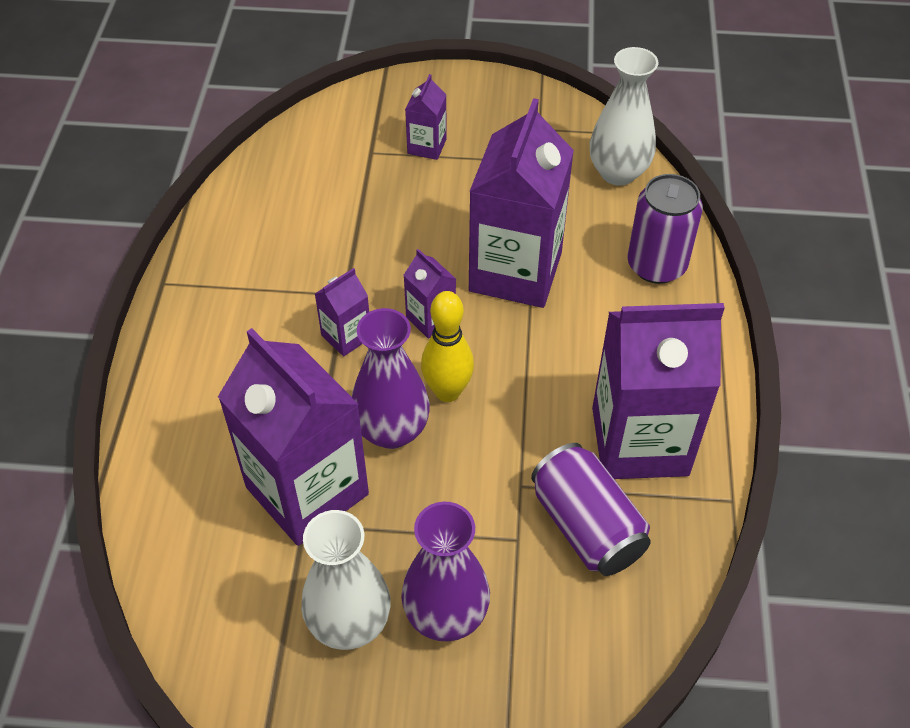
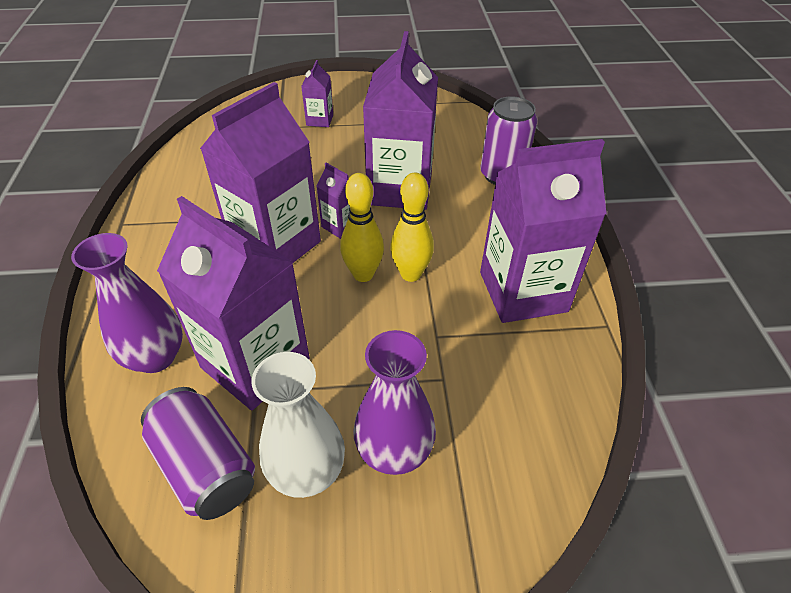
camera: 10 degrees left, 5 degrees down
(346, 336) = (275, 245): purple carton -> purple carton, size x2.22
(392, 430) = (322, 308): purple vase -> purple vase (155, 357)
(506, 399) = (410, 274): none -> yellow bowling pin
(586, 526) = (498, 360): purple can -> purple can (205, 467)
(618, 172) = (459, 123): white vase -> none

